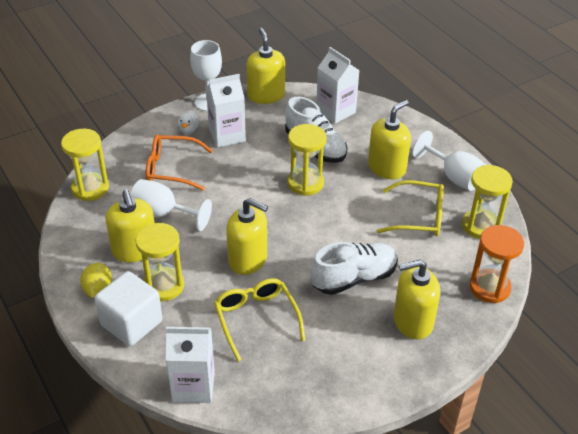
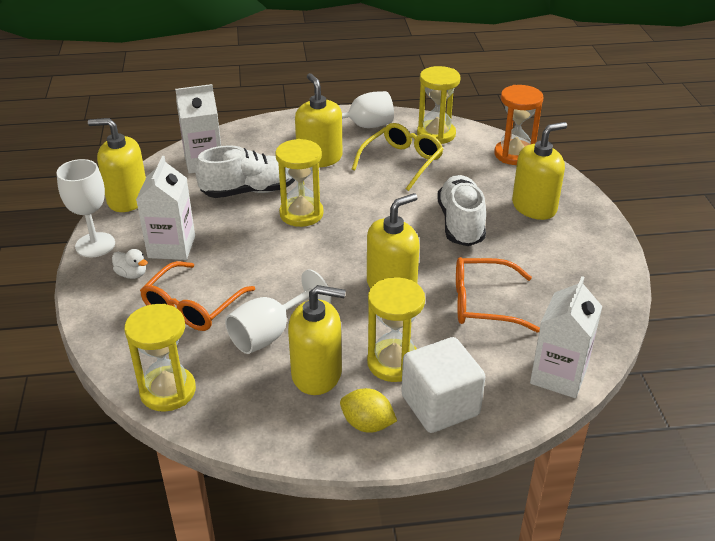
camera: 65 degrees left, 5 degrees down
(256, 319) = (483, 303): yellow glasses -> orange glasses
(412, 321) = (534, 207): yellow soap dispenser -> yellow soap dispenser turned 135 degrees counterclockwise

